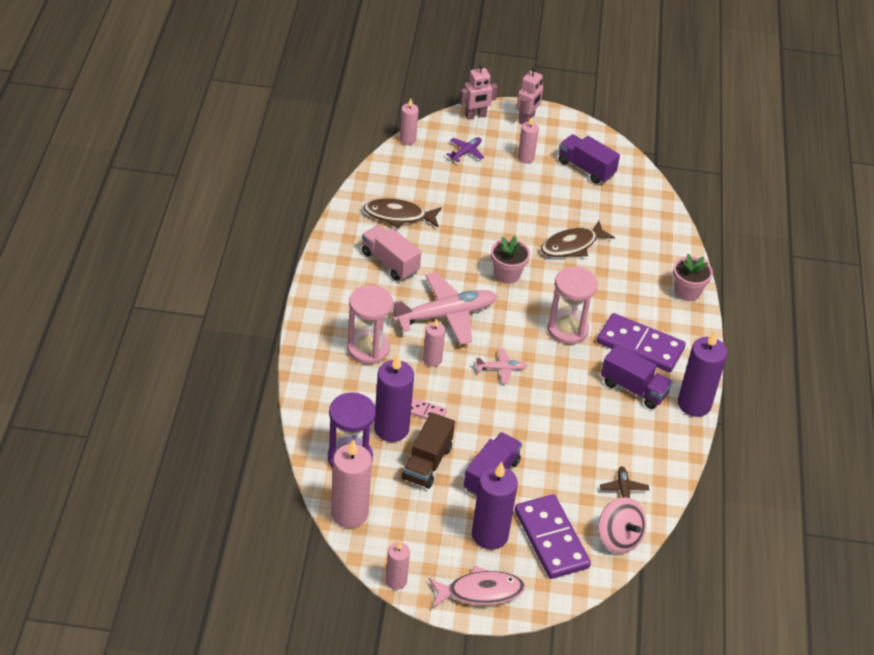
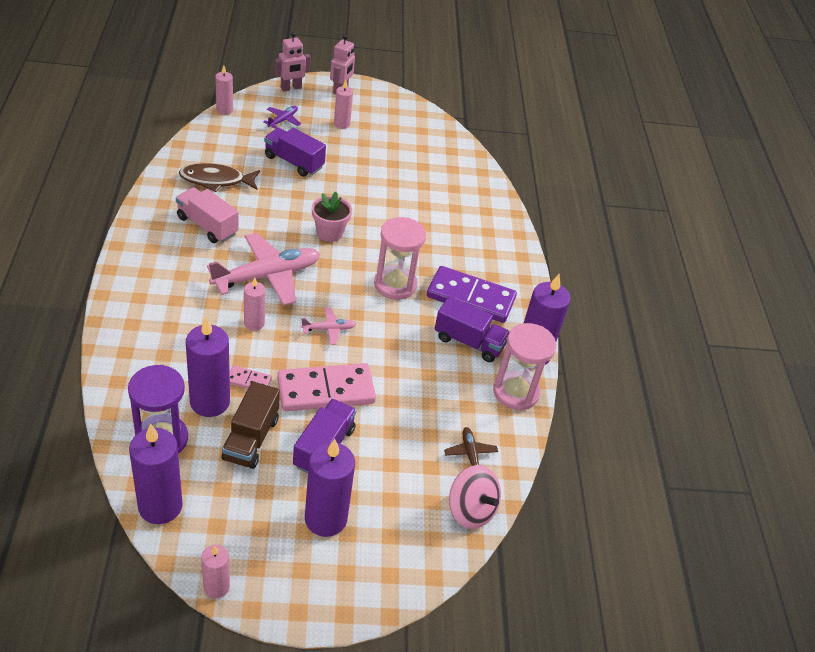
camera: 10 degrees left, 0 degrees up
(349, 513) = (160, 506): pink candle -> purple candle
(368, 349) = (183, 315): pink hourglass -> pink hourglass (515, 392)
(480, 592) = (318, 591): pink fish -> none
(495, 425) = (326, 390): none -> pink domino
(551, 539) = (395, 518): purple domino -> none
(572, 245) = (393, 202): brown fish -> none
(586, 168) = (400, 132): purple truck -> purple truck (294, 162)
(687, 292) = (511, 242): pink flower pot -> none

